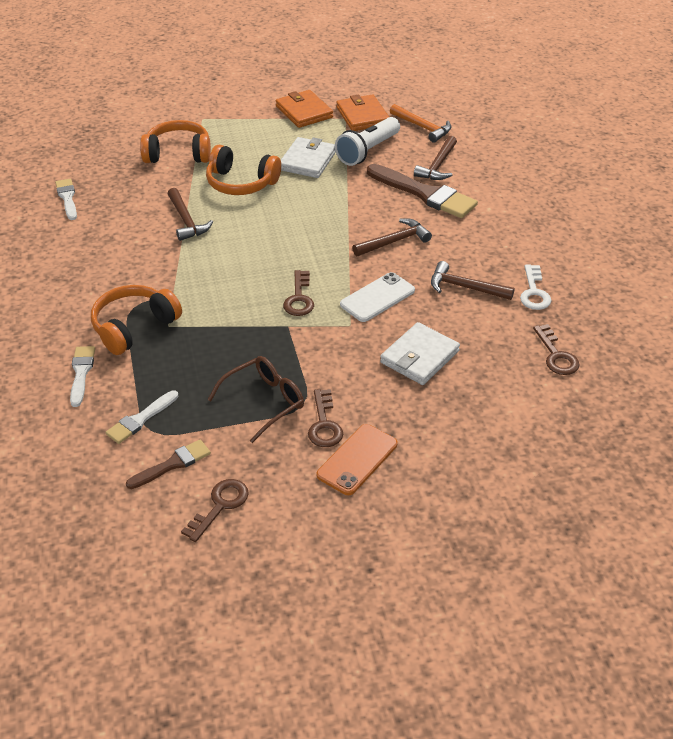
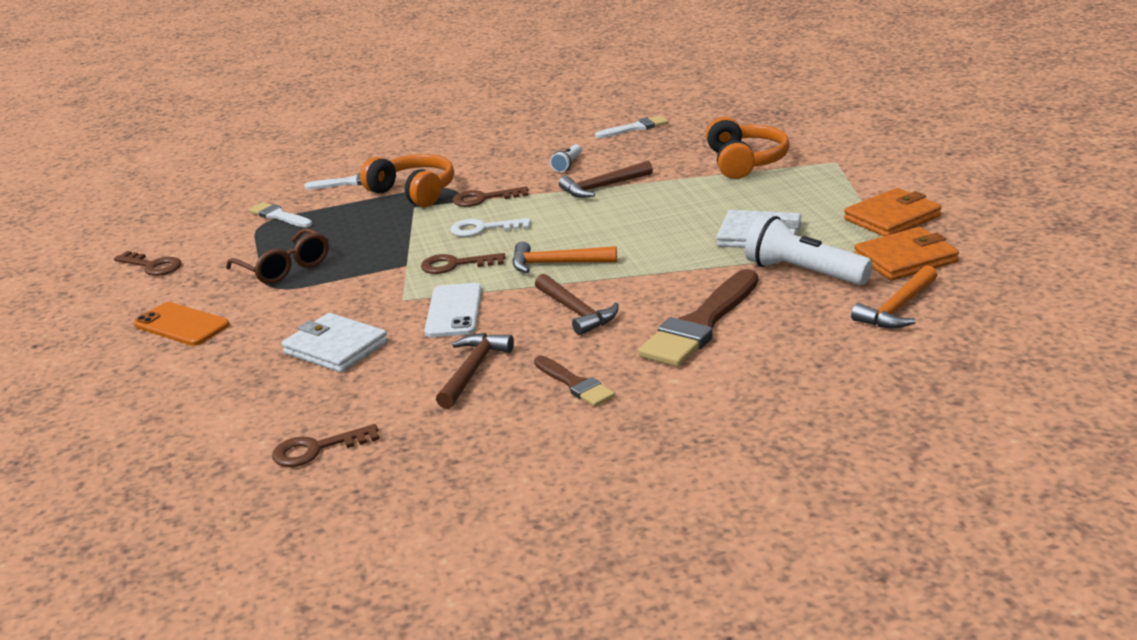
camera: 90 degrees right, 15 degrees down
(127, 237) = (567, 165): none -> white flashlight
(172, 464) = (214, 238): brown brush -> brown brush (575, 384)
(241, 183) = (690, 203): orange headphones -> none
(317, 248) = (556, 263): none -> orange hammer
(324, 424) = (240, 302): brown key -> brown key (483, 199)
(377, 297) = (454, 311): white phone -> white phone turned 45 degrees clockwise
(438, 166) = (784, 329): brown hammer -> none
(534, 292) = (459, 427): white key -> white key (483, 229)

